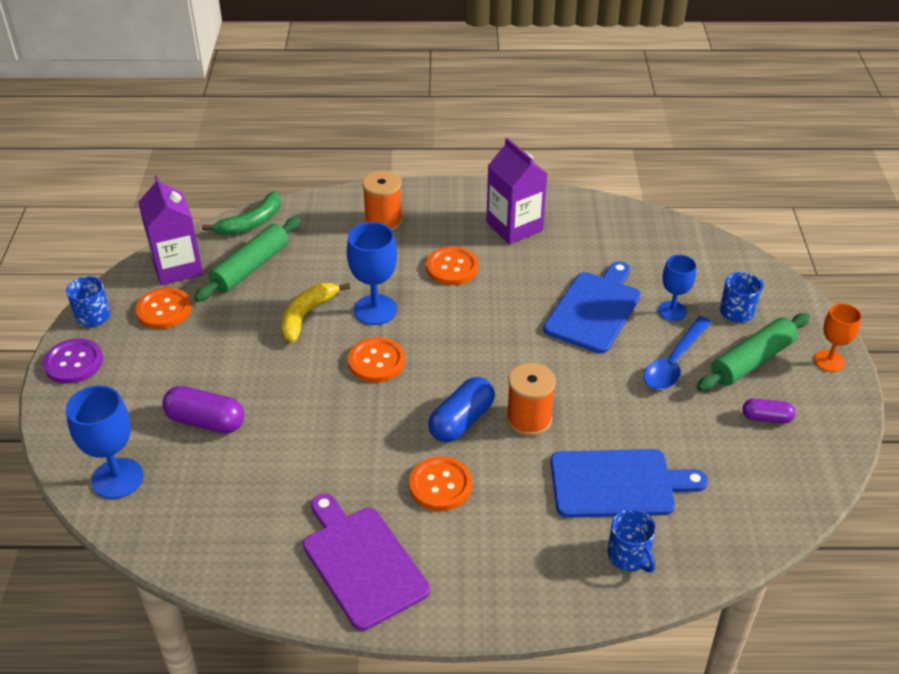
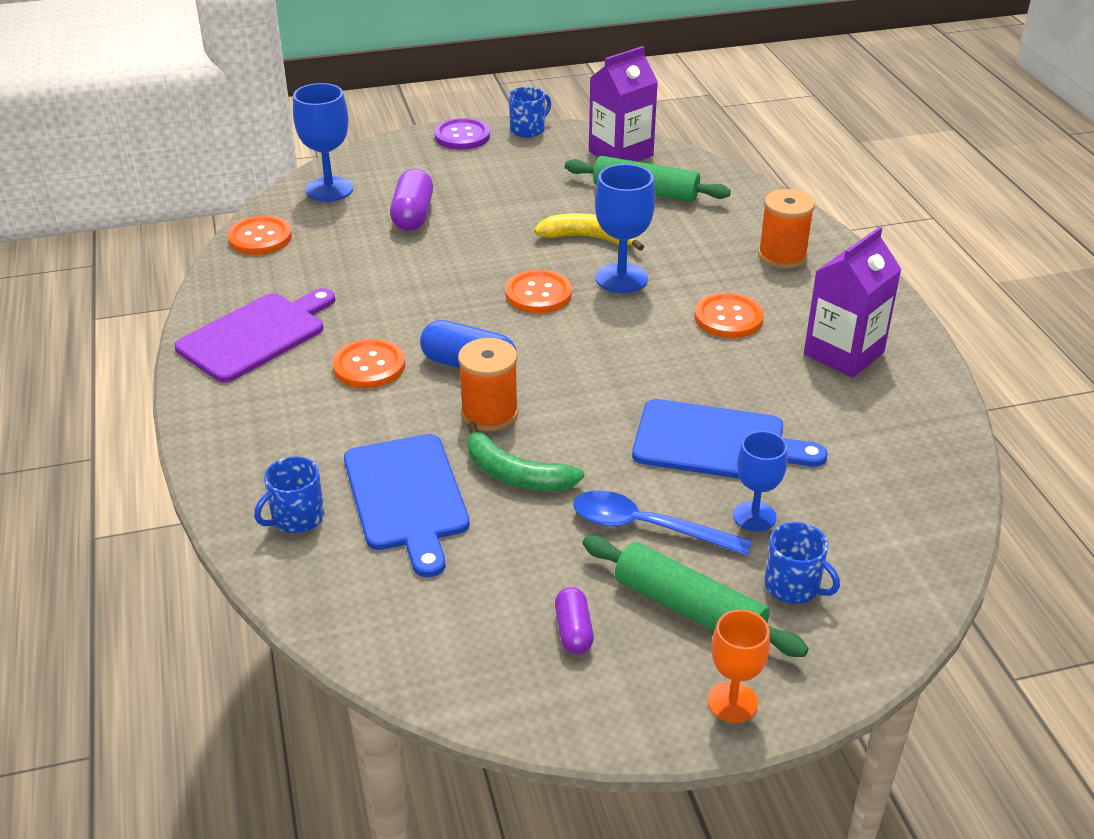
camera: 75 degrees right, 5 degrees down
(164, 310) = (554, 161): orange button -> orange button (260, 238)
(251, 223) = (718, 177): green banana -> green banana (515, 474)

